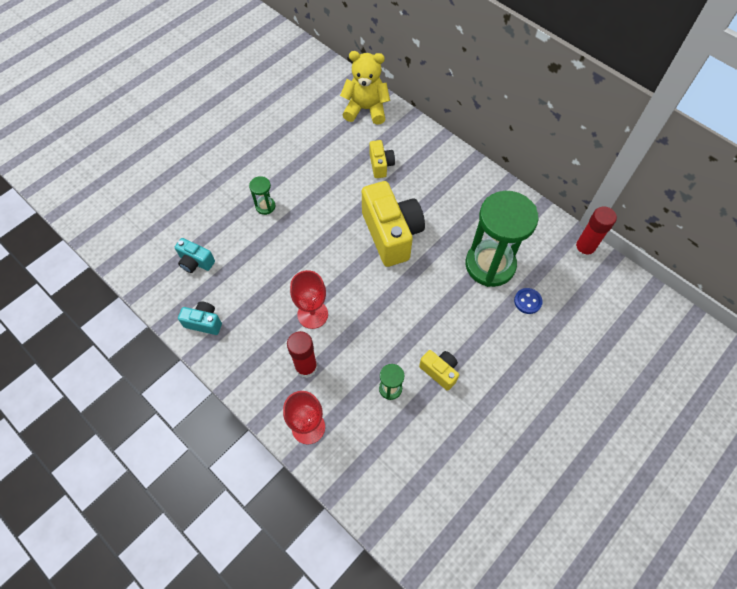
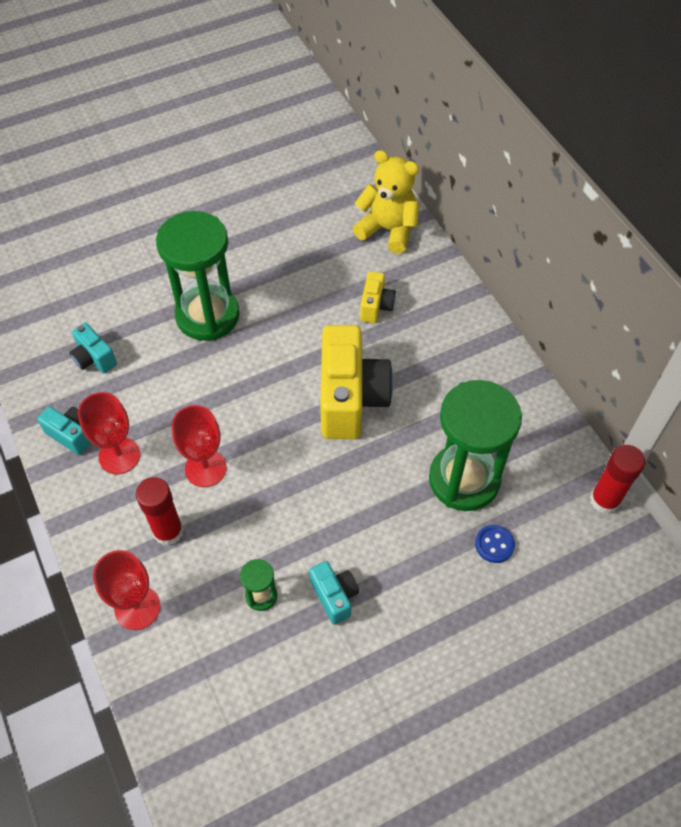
camera: 20 degrees right, 5 degrees down
(246, 326) = (119, 456): none -> red goblet
(265, 206) = (207, 315): green hourglass -> green hourglass, size x2.39
(439, 371) = (334, 596): yellow camera -> turquoise camera

